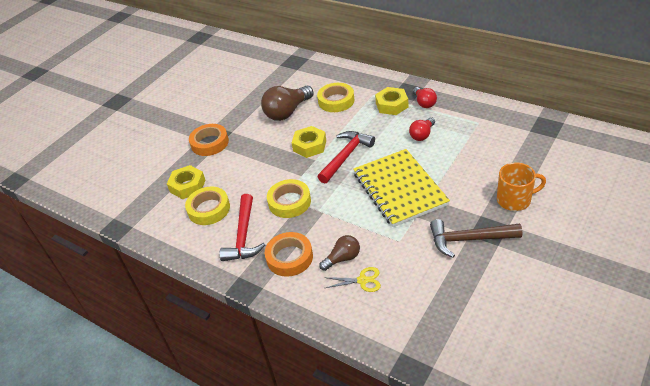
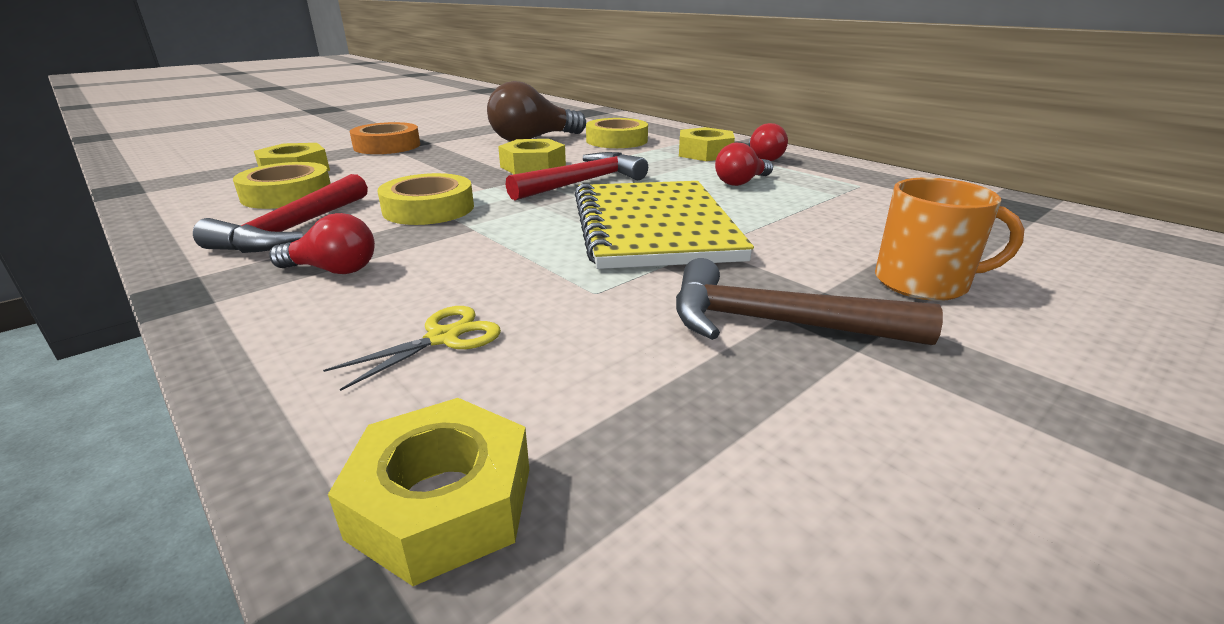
camera: 10 degrees right, 15 degrees down
(289, 257) = (333, 270): orange tape -> red light bulb
(342, 258) = (439, 293): brown light bulb -> none
(362, 280) = (443, 338): yellow scissors -> yellow scissors turned 60 degrees counterclockwise
(408, 336) = (442, 502): none -> yellow nut

